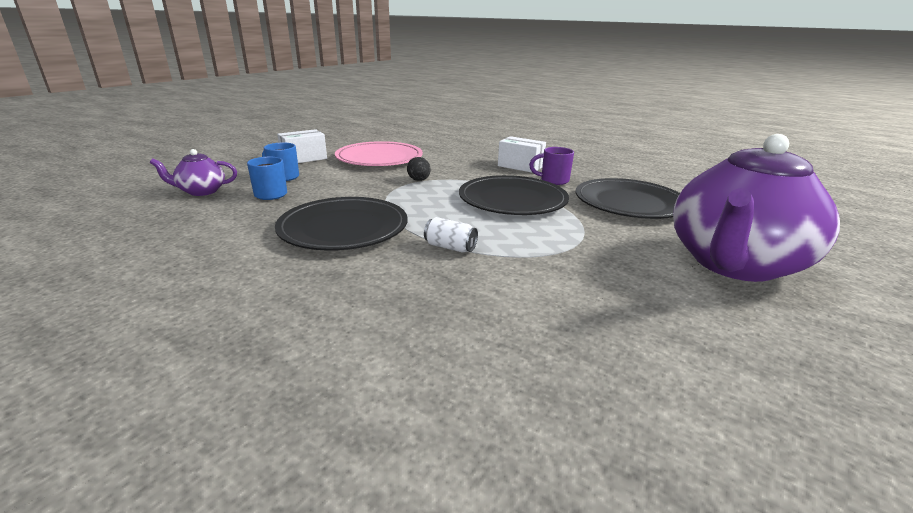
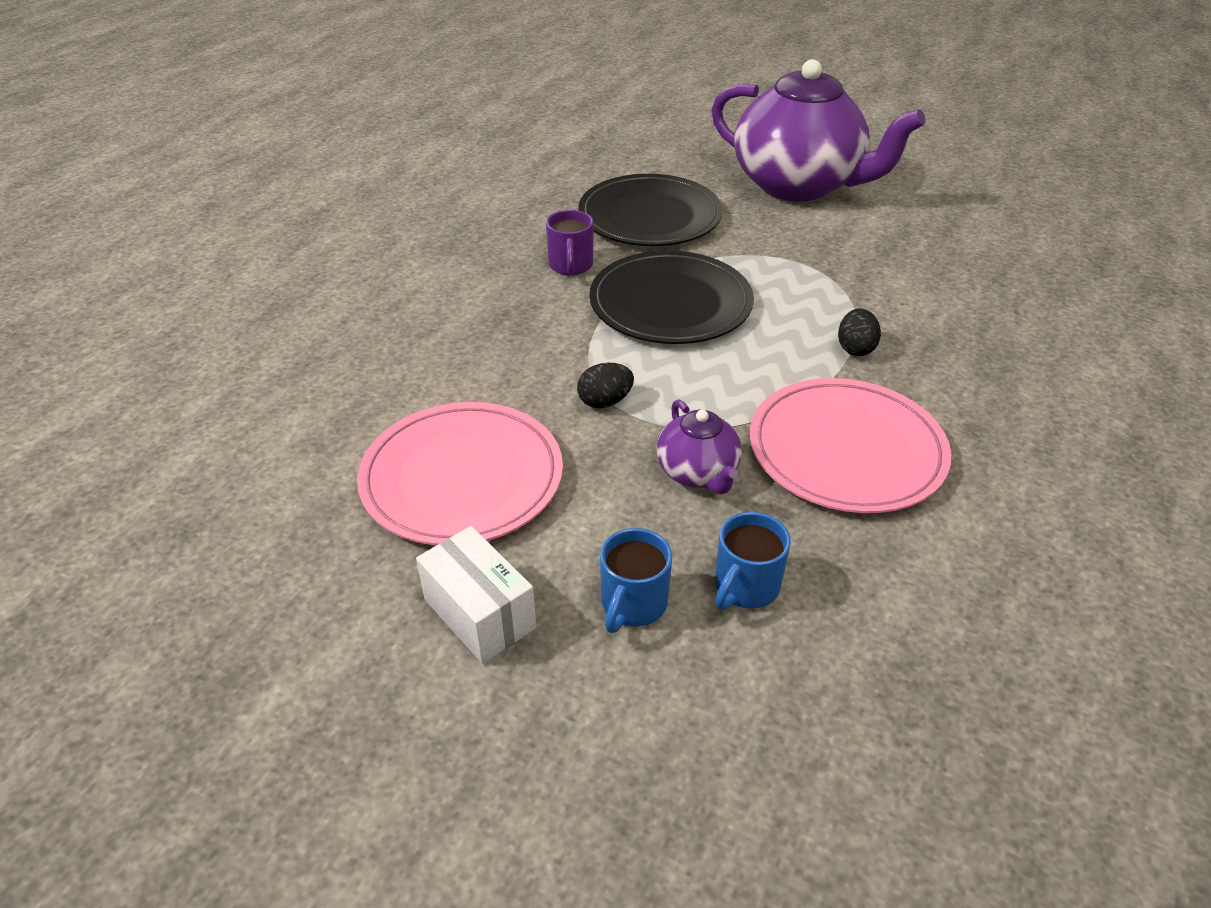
camera: 95 degrees left, 15 degrees up
(201, 191) = (770, 717): purple teapot -> purple teapot (698, 473)
(343, 228) = (846, 450): black plate -> pink plate
(450, 247) = (855, 348): white can -> black egg
(520, 166) = (497, 294): white box -> none

